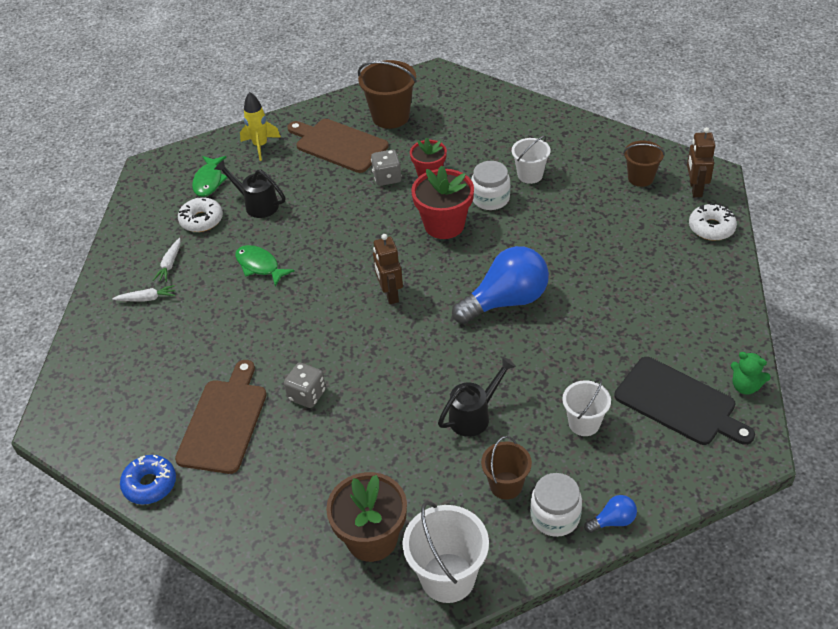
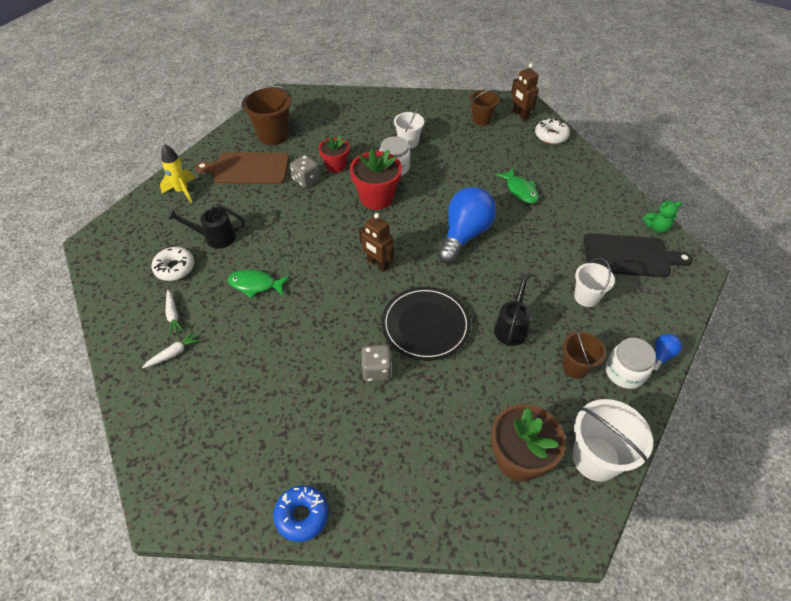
camera: 35 degrees left, 5 degrees up
(209, 181) = (157, 234): green fish -> green fish (520, 190)
(224, 422) = (325, 426): brown cutting board -> none
(388, 374) = (425, 325): none -> black plate

